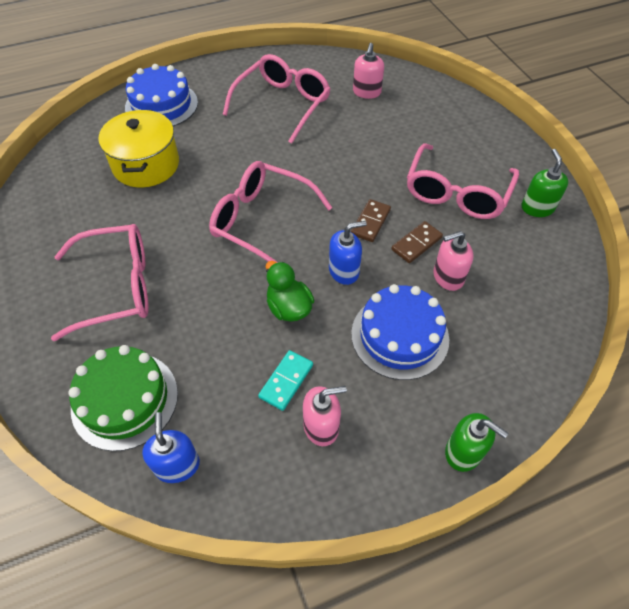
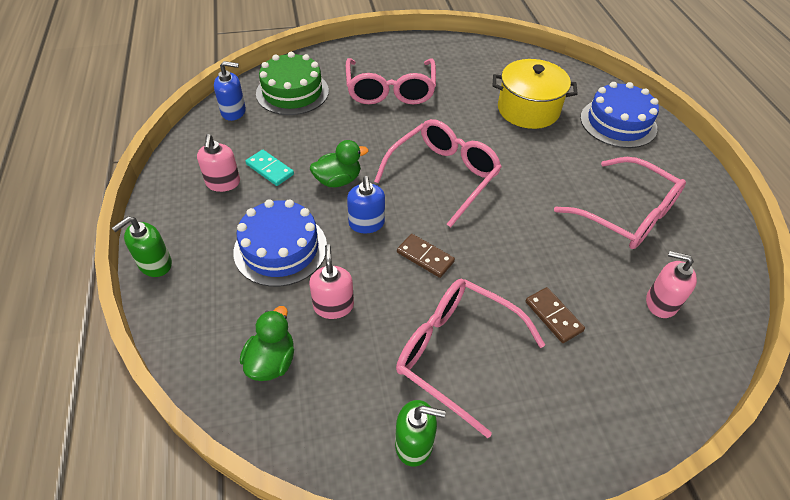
camera: 100 degrees right, 5 degrees down
(416, 244) = (385, 290): brown domino -> brown domino (553, 316)
(520, 308) = (271, 361): none -> green duck

